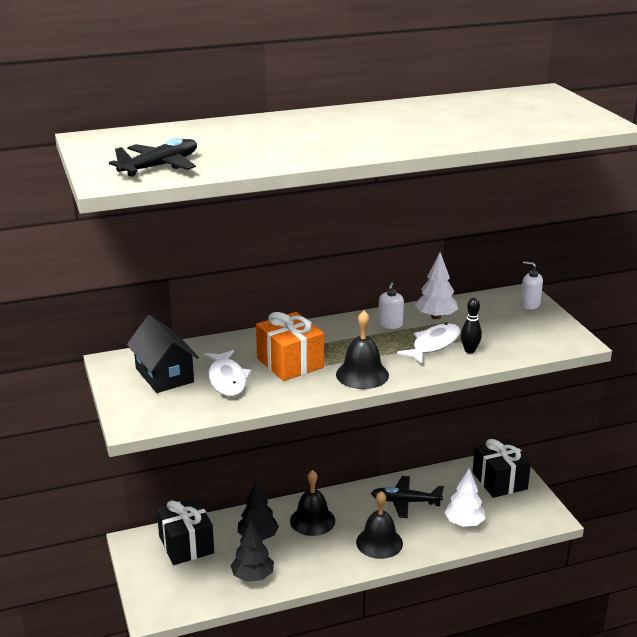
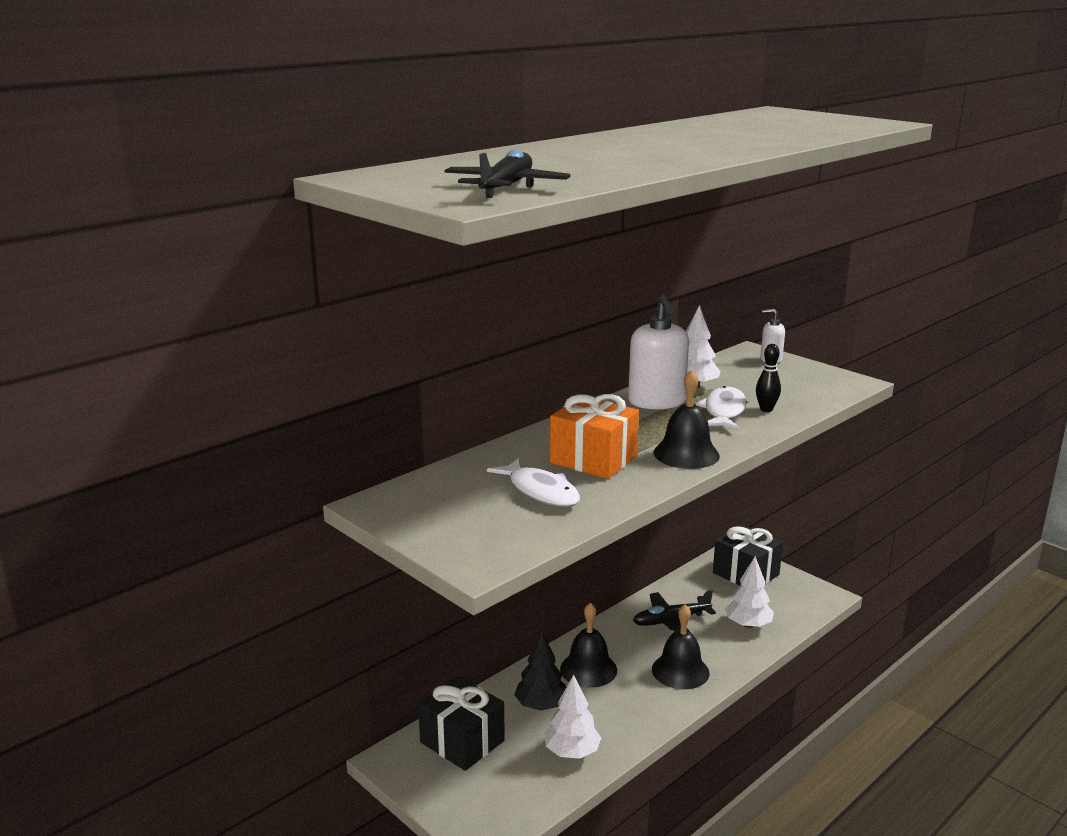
camera: 25 degrees left, 5 degrees down
(164, 375) = (458, 504): black house -> none
(253, 576) = (572, 752): black tree -> white tree
(390, 325) = (656, 402): white soap dispenser -> white soap dispenser, size x1.92

